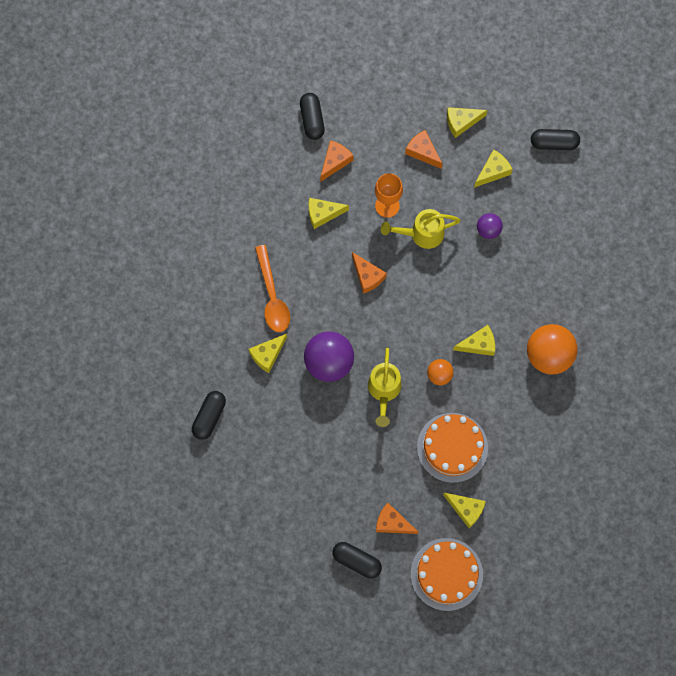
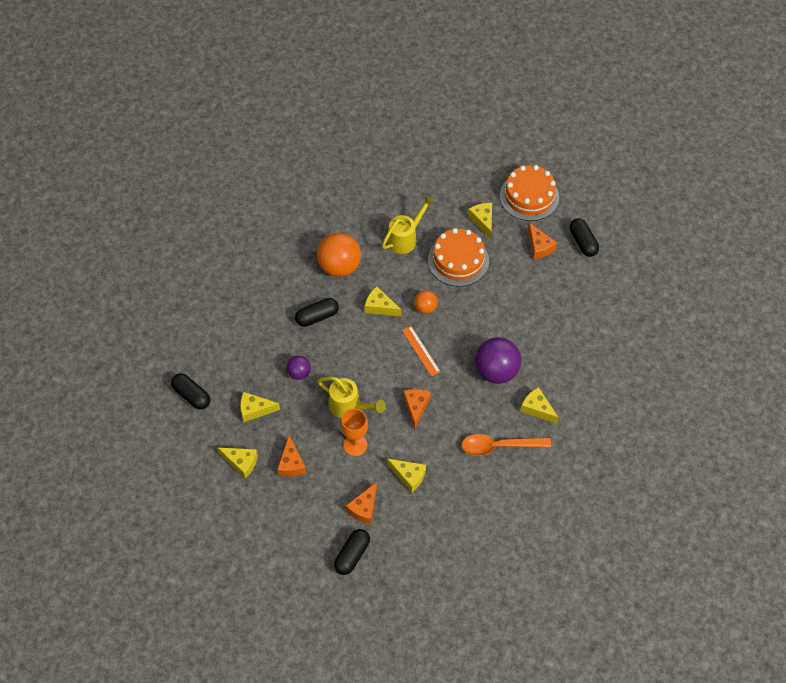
camera: 140 degrees left, 15 degrees down
(209, 417) = (615, 398): black capsule -> black capsule (317, 317)
(267, 355) = (537, 408): yellow cheese -> yellow cheese turned 135 degrees counterclockwise
(272, 296) = (499, 446): orange spoon -> orange spoon turned 120 degrees counterclockwise
(335, 161) = (364, 508): orange cheese -> orange cheese turned 45 degrees counterclockwise
(384, 390) = (473, 326): yellow watering can -> yellow watering can (405, 238)
(408, 330) = (421, 351): none -> orange ruler

